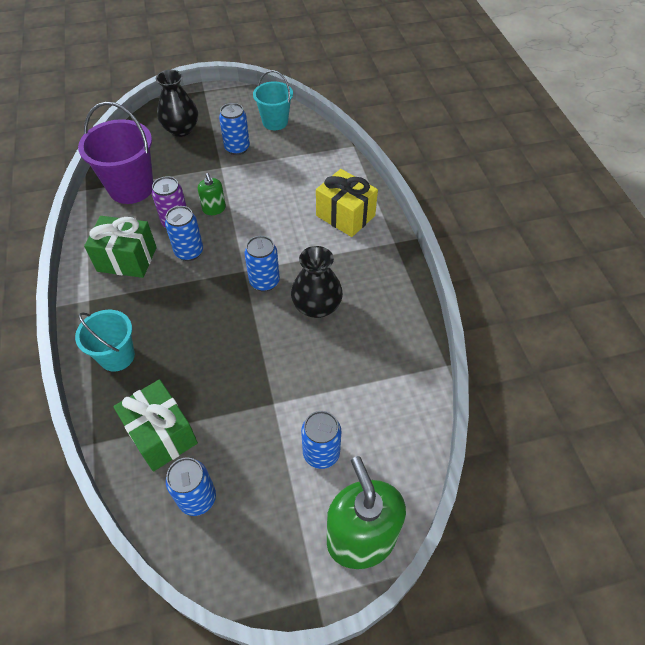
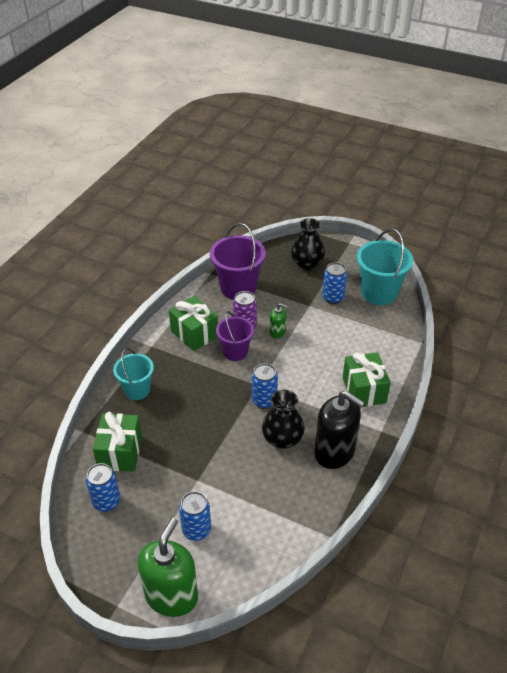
camera: 40 degrees right, 10 degrees down
(189, 252) = (235, 352): blue can -> purple bucket
(214, 209) = (277, 332): green soap dispenser -> green soap dispenser turned 90 degrees counterclockwise
(275, 122) = (379, 293): turquoise bucket -> turquoise bucket, size x1.57
(345, 215) = (364, 390): yellow gift -> green gift
(374, 287) = (334, 452): none -> black soap dispenser

